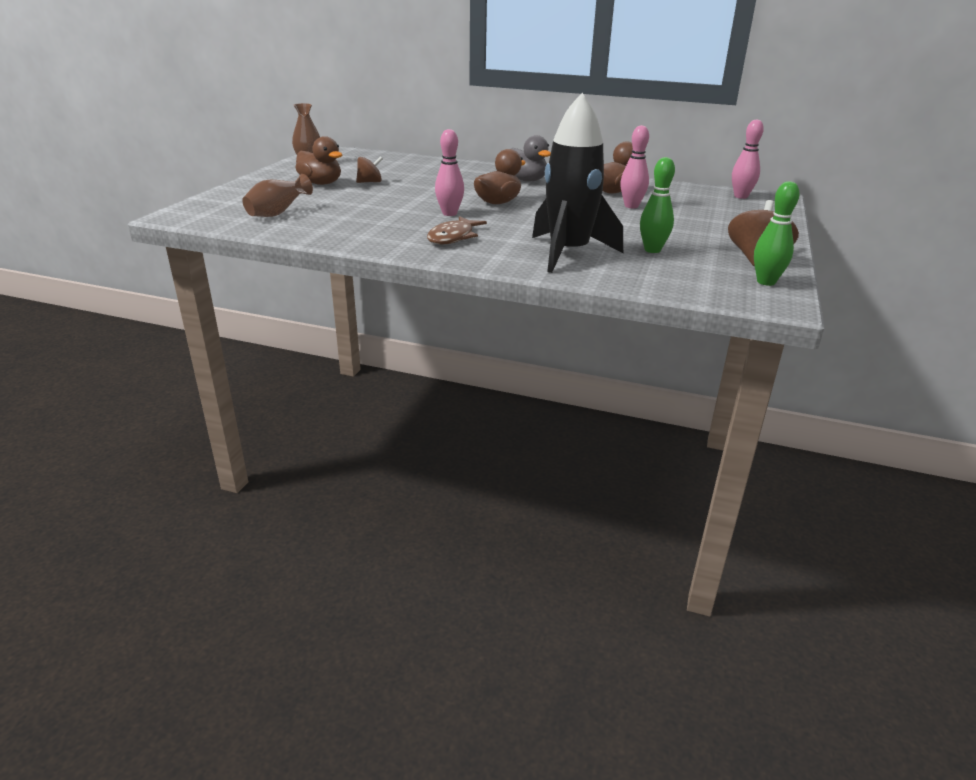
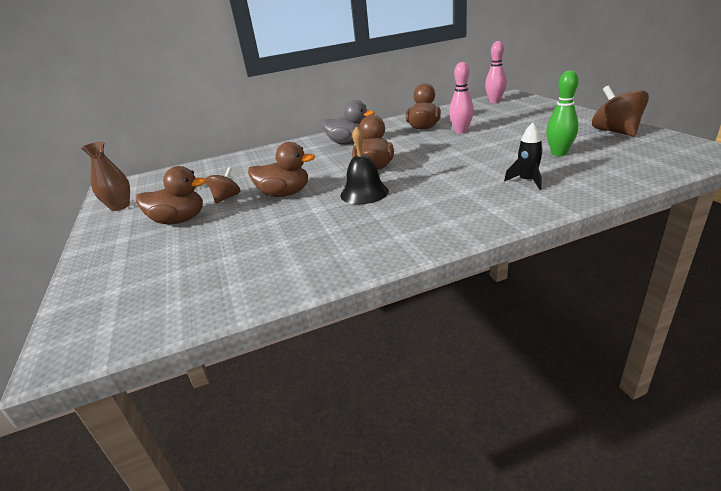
camera: 35 degrees left, 0 degrees up
(277, 214) = (204, 275): brown vase -> none
(405, 194) = (284, 194): none -> brown duck
(449, 213) = (364, 193): pink bowling pin -> black bell
(453, 237) = (422, 211): brown fish -> none
(568, 253) = (527, 181): black rocket -> black rocket, size x0.42
(766, 282) = (665, 143): green bowling pin -> none

